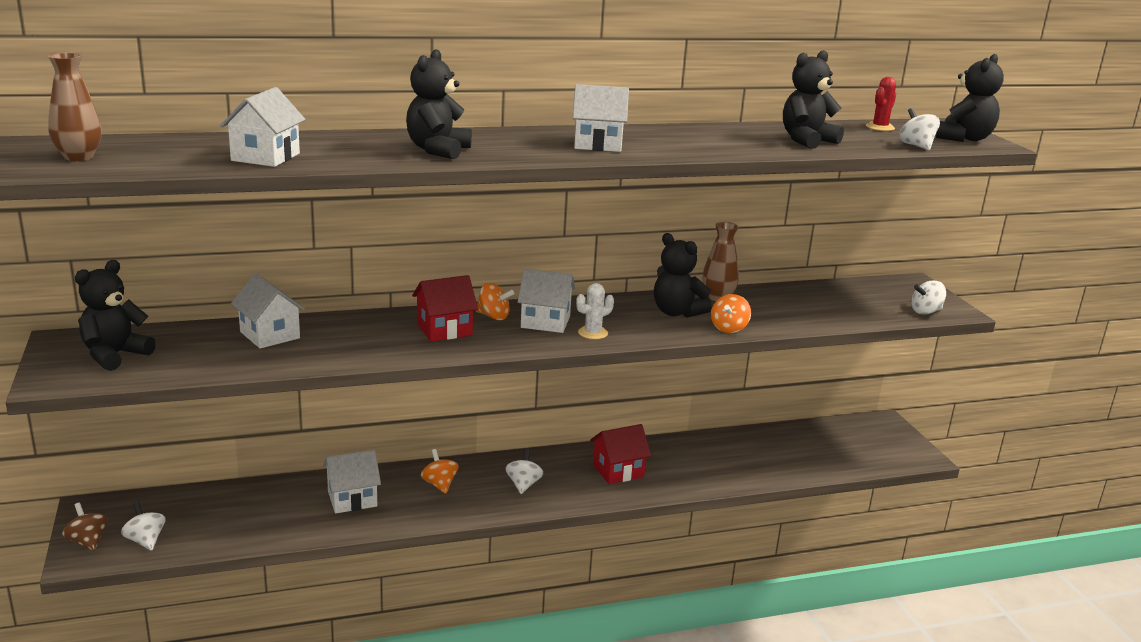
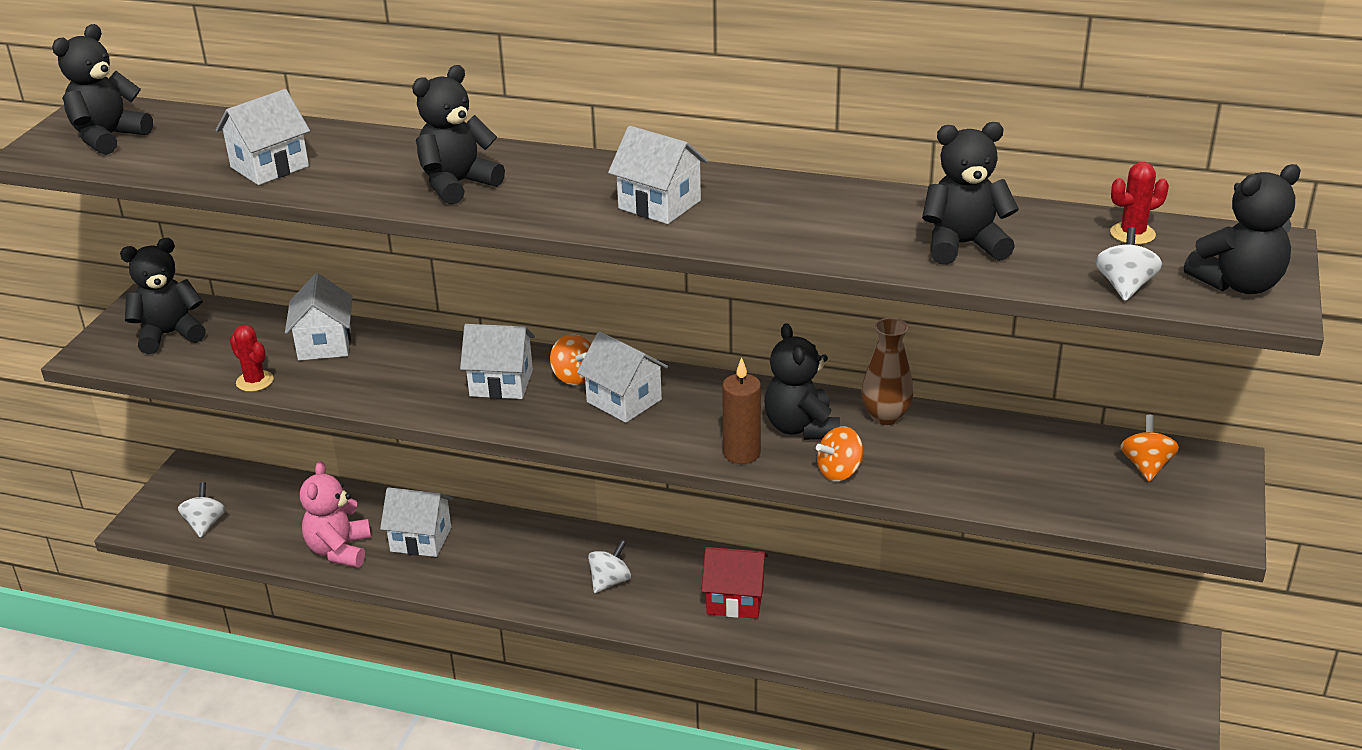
camera: 35 degrees right, 10 degrees up
(79, 157) = (108, 137): brown vase -> black teddy bear
(87, 541) = (160, 508): brown spinning top -> none
(237, 368) = (255, 381): none -> red cactus
(290, 524) = (339, 550): none -> pink teddy bear
(439, 484) = (521, 551): orange spinning top -> orange spinning top (1146, 466)
(444, 330) = (501, 383): red house -> white house
(593, 333) = (660, 432): white cactus -> none
(659, 332) = (741, 453): none -> brown candle
(925, 311) = (1168, 521): white spinning top -> none

